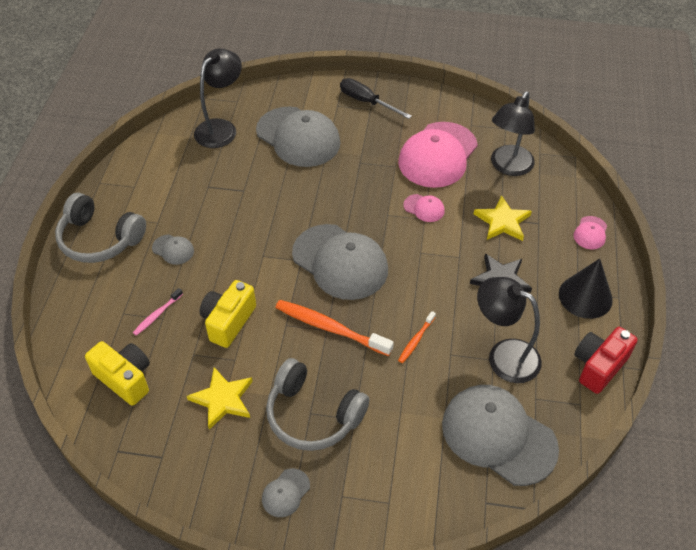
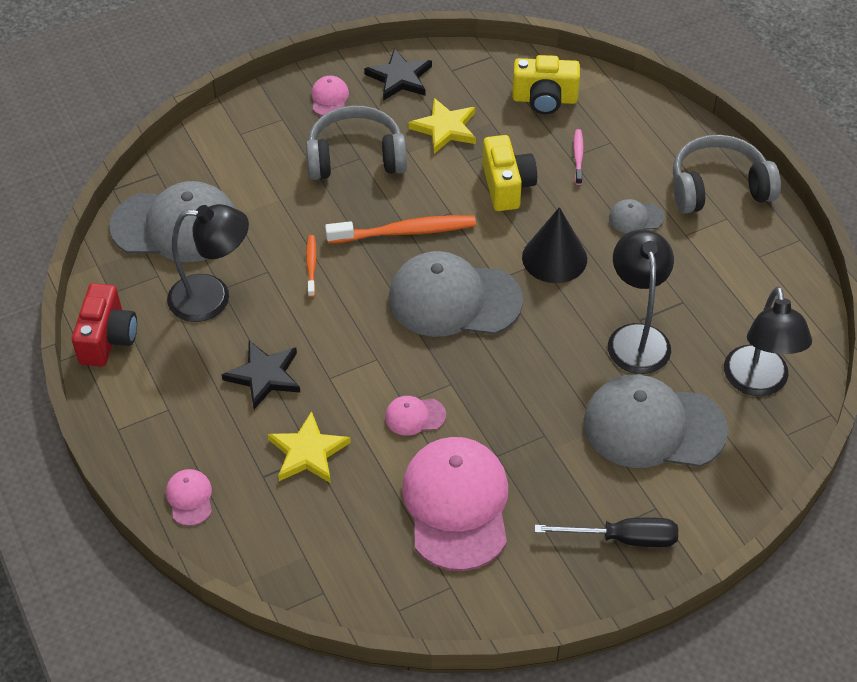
camera: 145 degrees right, 0 degrees up
(210, 477) = (399, 78): none -> black star
(285, 493) = (329, 98): grey cap -> pink cap
(508, 167) = (351, 541): black lamp -> black lamp (636, 337)
(585, 296) = (157, 409): black cone -> black cone (554, 258)

